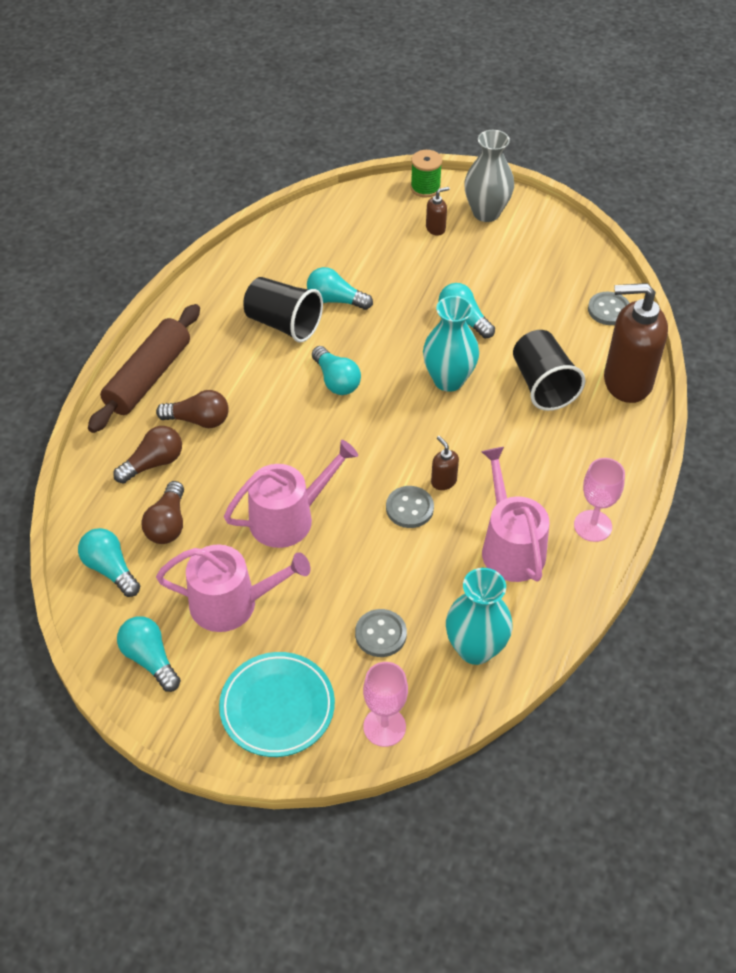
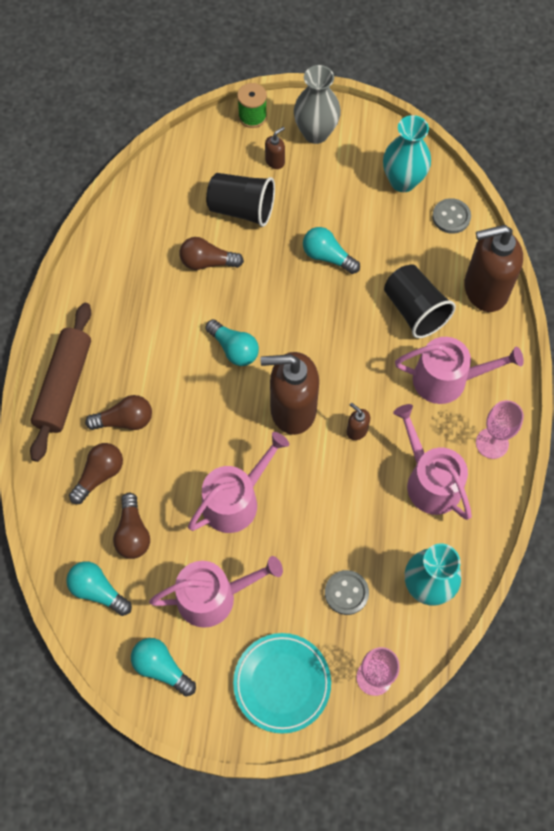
camera: 15 degrees left, 15 degrees up
(283, 324) = (168, 299): black cup -> black cup (242, 209)
(335, 300) = (207, 262): turquoise light bulb -> brown light bulb
(379, 447) = (292, 409): none -> brown soap dispenser
(409, 508) = (335, 464): grey button -> none
(448, 380) = (332, 325): turquoise vase -> turquoise vase (403, 181)
(559, 455) = (447, 379): none -> pink watering can

